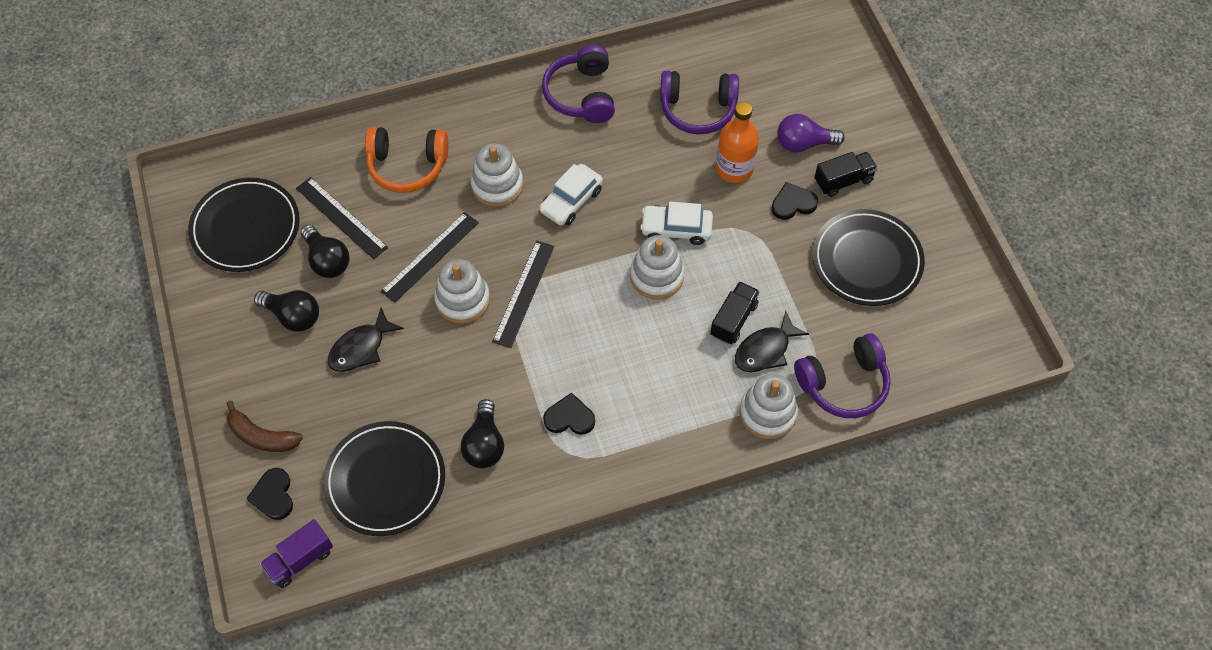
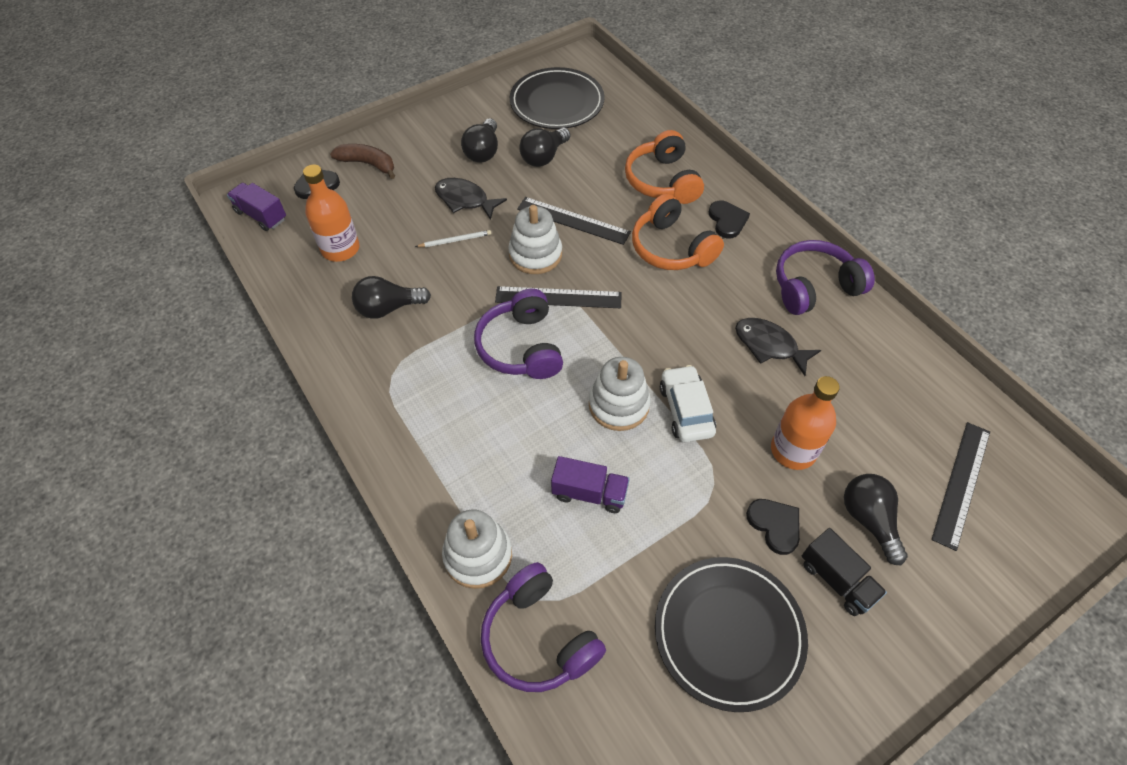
camera: 75 degrees right, 5 degrees down
(262, 436) = (368, 164): brown banana -> brown banana turned 105 degrees clockwise
(341, 218) = (590, 154): black ruler -> black ruler (961, 483)
(385, 480) = (340, 249): black plate -> orange bottle
(416, 368) = (455, 240): none -> white pencil
(497, 185) = (671, 248): white stacking toy -> orange headphones
(569, 417) = (430, 367): black heart -> black heart (727, 220)
(571, 200) = (680, 309): white car -> none
(697, 109) = (855, 395): purple headphones -> purple headphones (521, 347)
(733, 320) = (589, 493): black truck -> purple truck
(765, 350) = (560, 535): black fish -> black fish (769, 345)
(803, 143) = (869, 520): purple light bulb -> black light bulb

